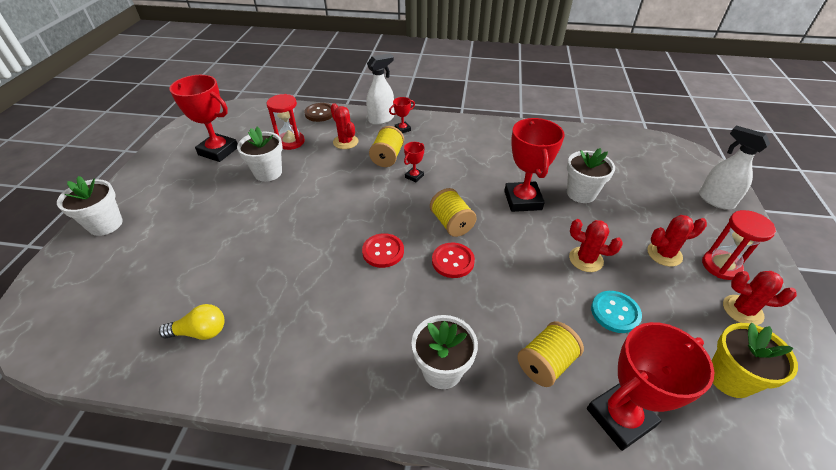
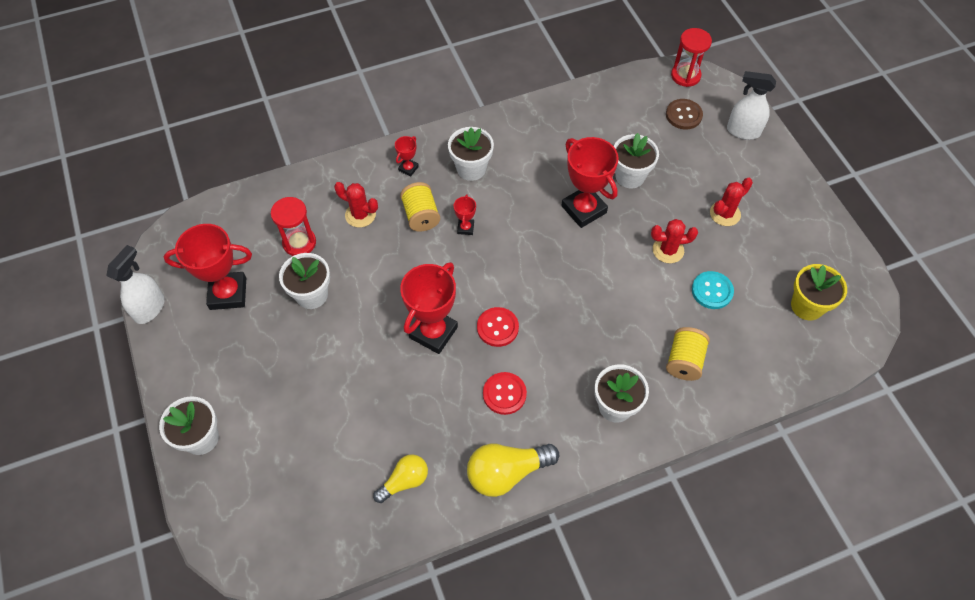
camera: 30 degrees left, 15 degrees up
(289, 374) = (507, 472): none -> yellow light bulb
(320, 113) = (296, 186): brown button -> brown button (683, 115)
(381, 119) = (374, 163): white spray bottle -> white spray bottle (150, 308)
(448, 144) = (471, 169): none -> white flower pot
(451, 223) = (537, 267): yellow spool -> none
(453, 261) = (563, 307): red button -> red button (504, 394)
(620, 417) = (750, 375): red trophy -> red trophy (433, 332)
(721, 266) = (770, 205): red hourglass -> red hourglass (685, 76)
(742, 310) = (798, 242): red cactus -> none

